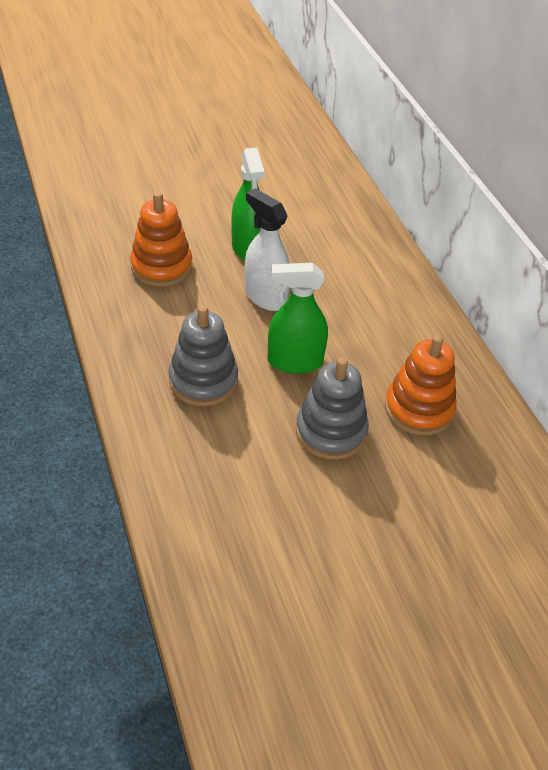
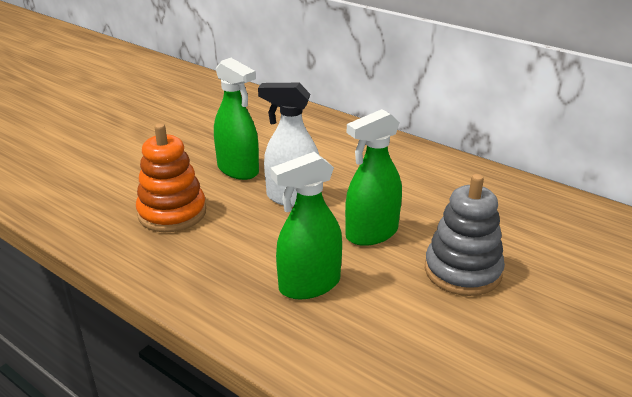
camera: 30 degrees left, 15 degrees down
(203, 381) = (309, 285): grey stacking toy -> green spray bottle
(419, 409) = (504, 222): orange stacking toy -> none

